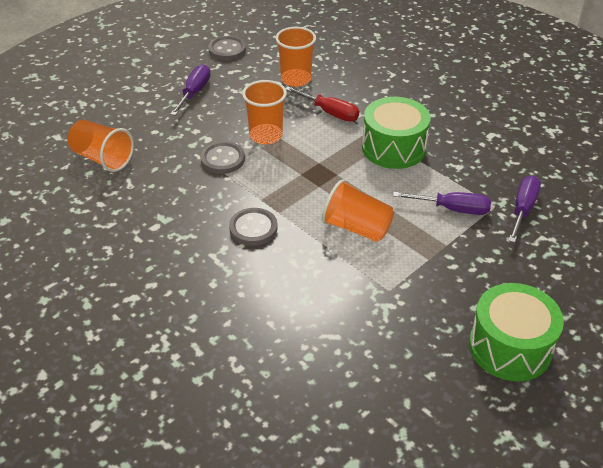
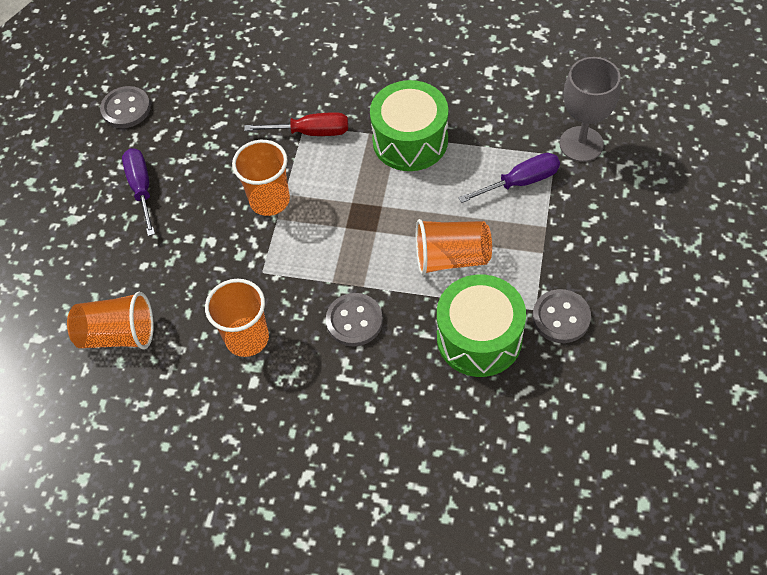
camera: 30 degrees left, 15 degrees up
(223, 159) = (250, 257): grey button -> grey button (561, 317)
(296, 79) = (238, 108): orange cup -> orange cup (247, 338)
(510, 347) = (678, 301): green drum -> green drum (479, 338)
(523, 209) = (581, 144): purple screwdriver -> grey goblet

